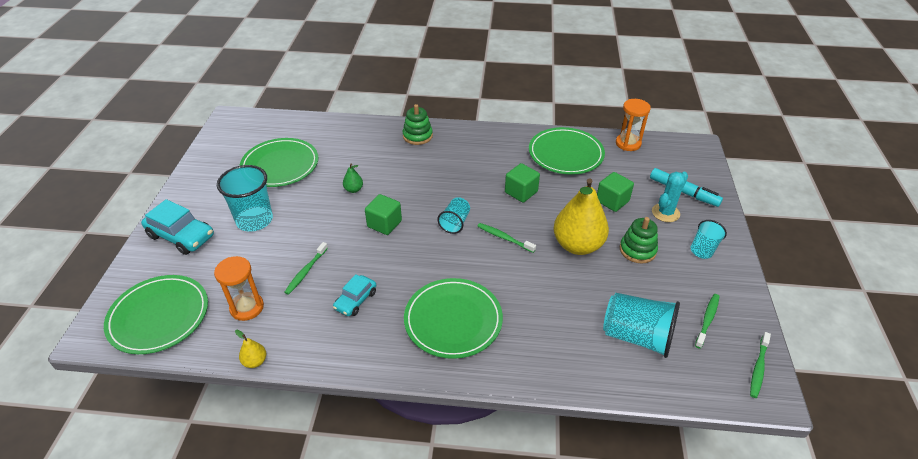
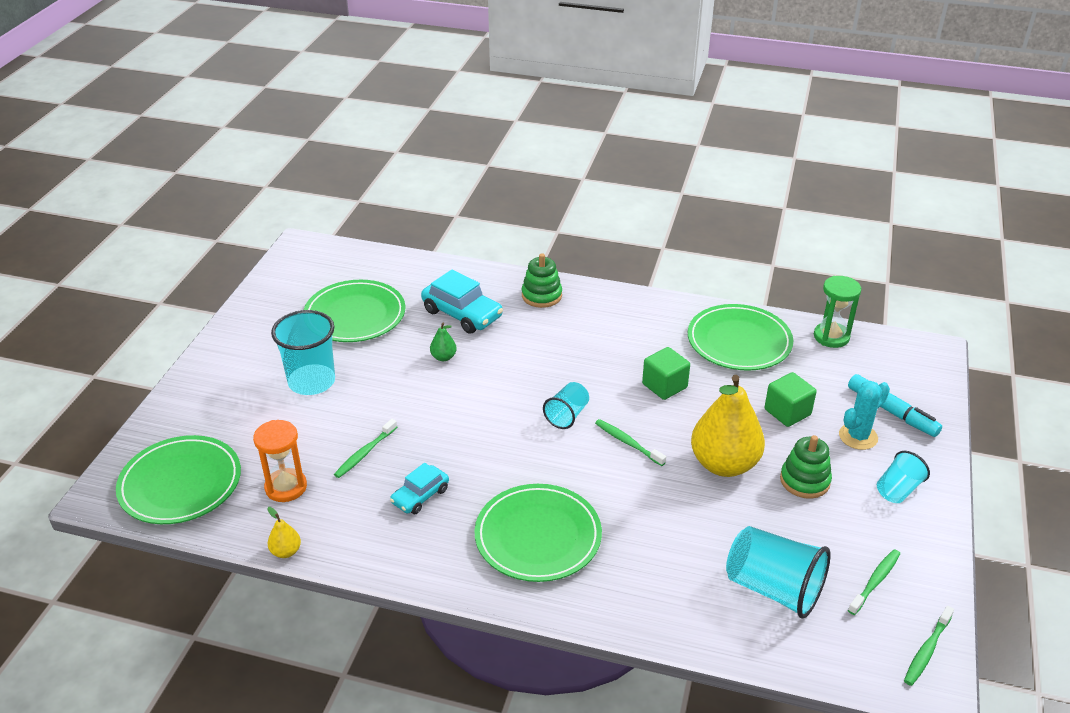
camera: 10 degrees right, 5 degrees down
(181, 236) = (219, 390): turquoise car -> turquoise car (462, 314)
(384, 224) = (475, 406): green cube -> none
(628, 143) = (831, 337): orange hourglass -> green hourglass

